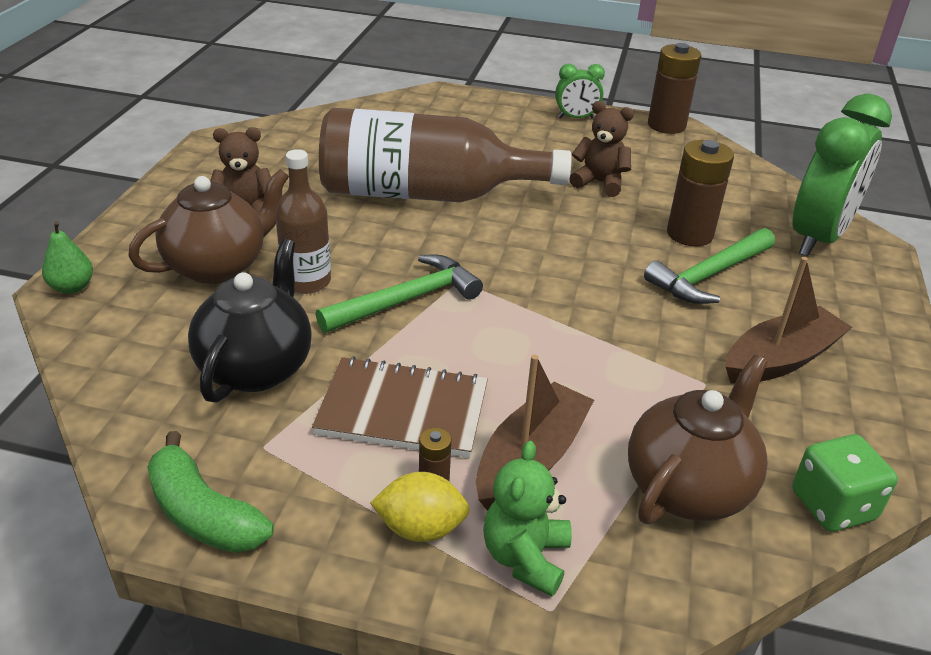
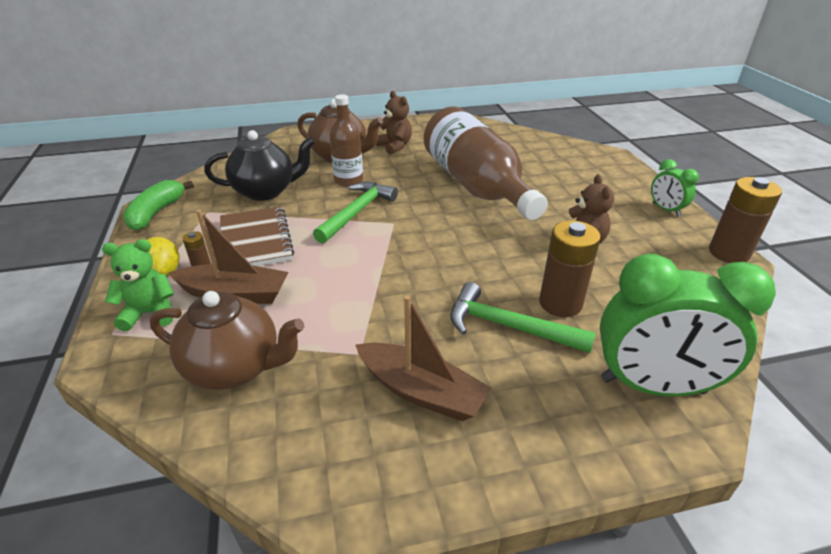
camera: 65 degrees right, 0 degrees up
(72, 287) = (295, 134): green pear -> none
(407, 300) = (357, 212): green hammer -> green hammer turned 90 degrees counterclockwise
(832, 505) = (246, 455): green dice -> none

